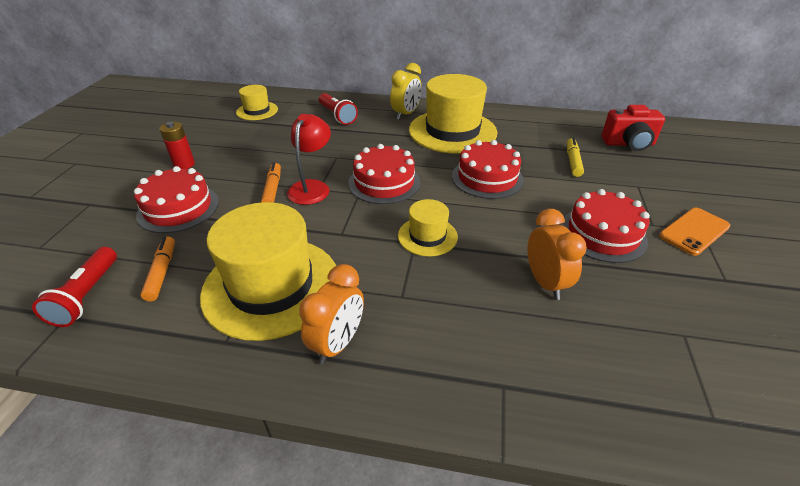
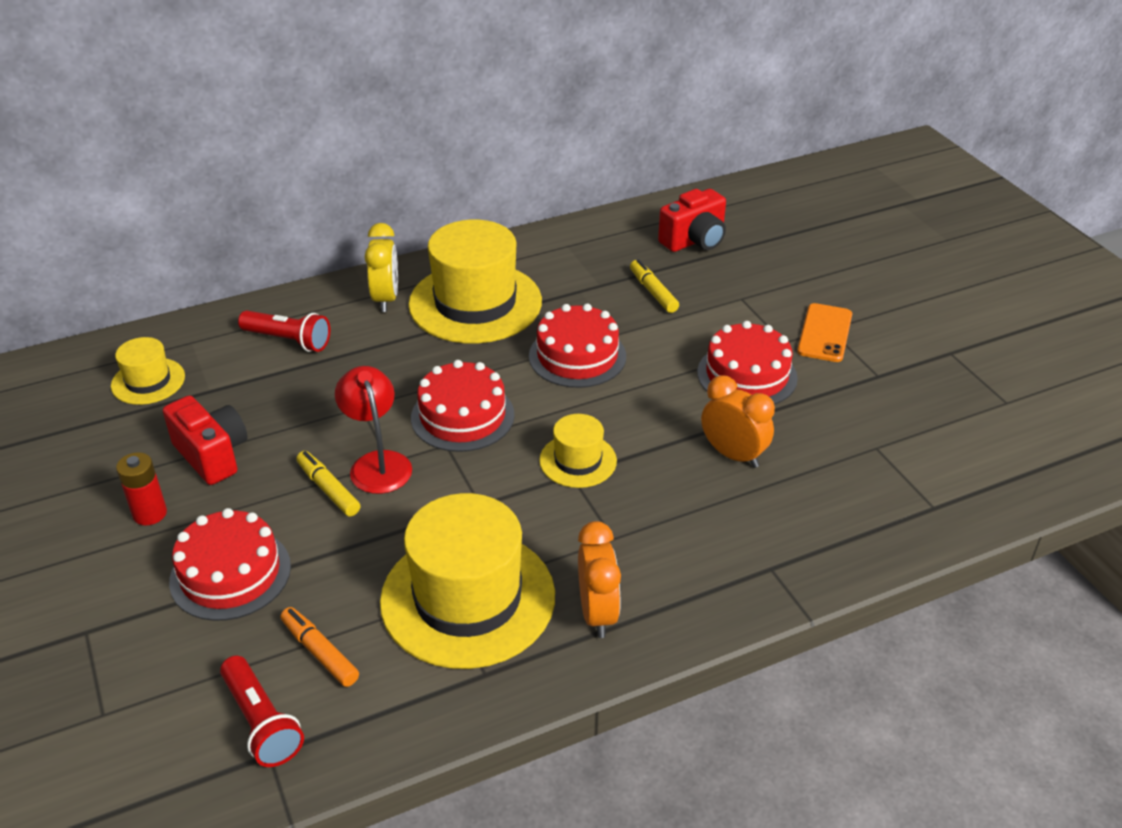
camera: 35 degrees left, 0 degrees up
(242, 151) = (212, 455): none -> red camera
(273, 189) = (328, 489): orange marker -> yellow marker

